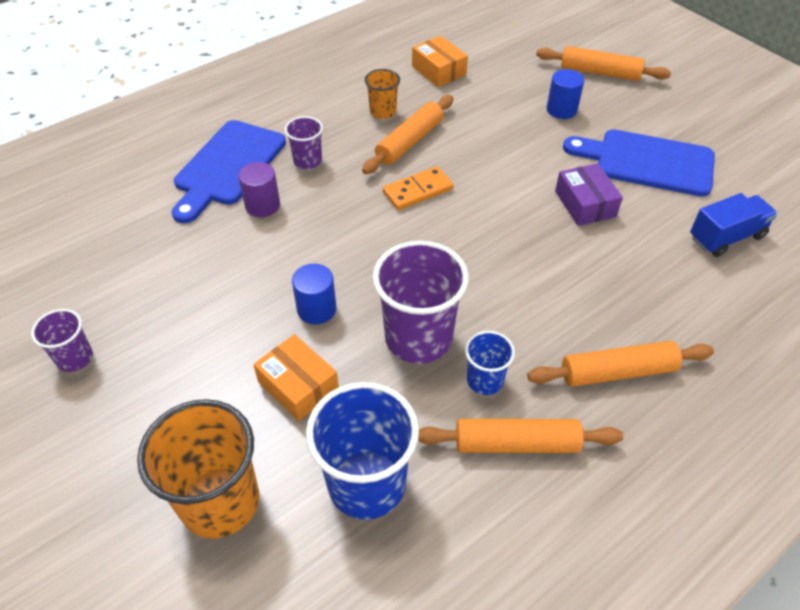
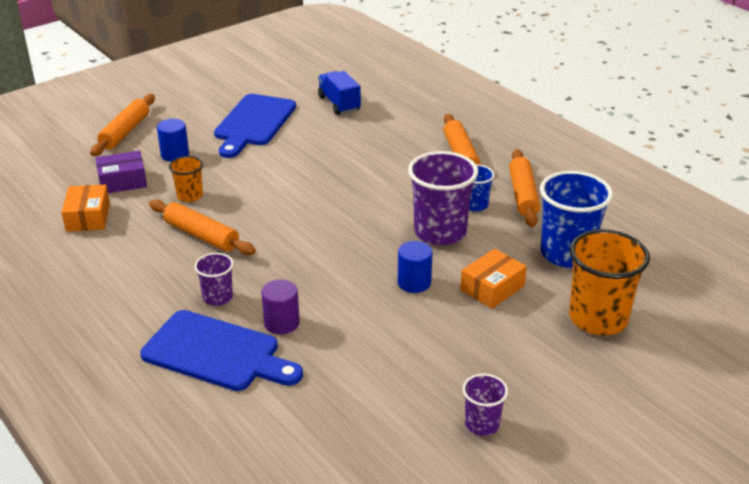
camera: 90 degrees left, 15 degrees down
(383, 112) = (148, 252): orange cup -> orange cup (190, 196)
(418, 191) = (273, 231): orange domino -> none
(438, 71) = (88, 217): orange box -> orange box turned 60 degrees counterclockwise
(585, 204) = (299, 153): purple box -> purple box (122, 181)

